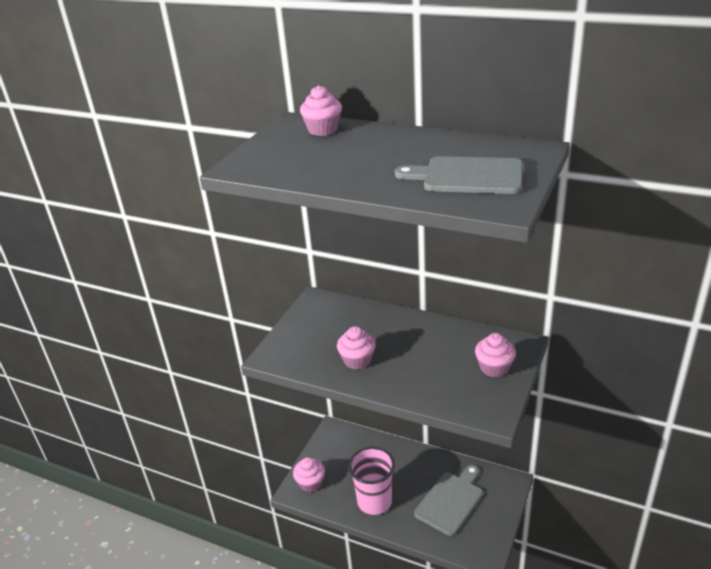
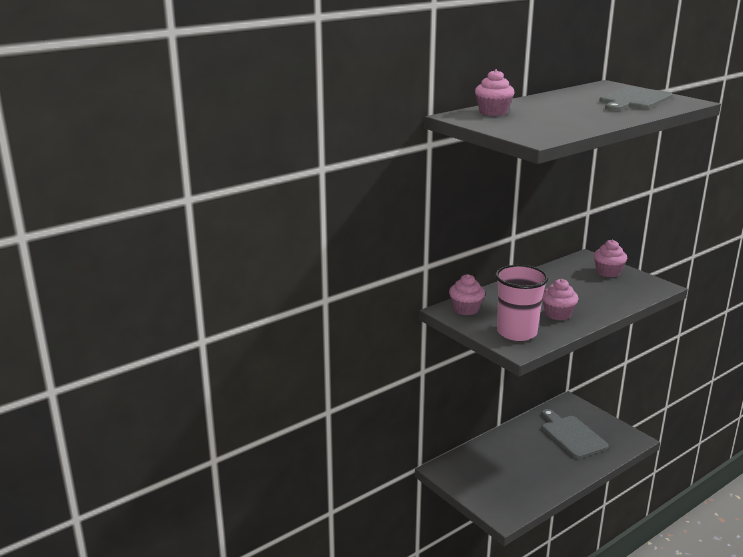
camera: 65 degrees left, 10 degrees down
(310, 483) = (500, 504): pink cupcake -> pink cupcake (466, 309)
(374, 501) = (547, 474): pink cup -> pink cup (517, 332)

